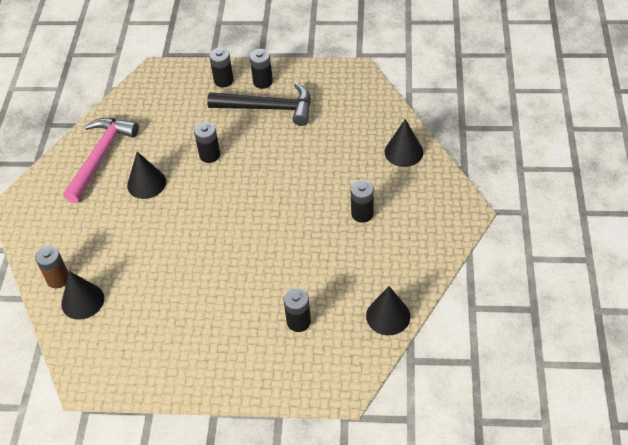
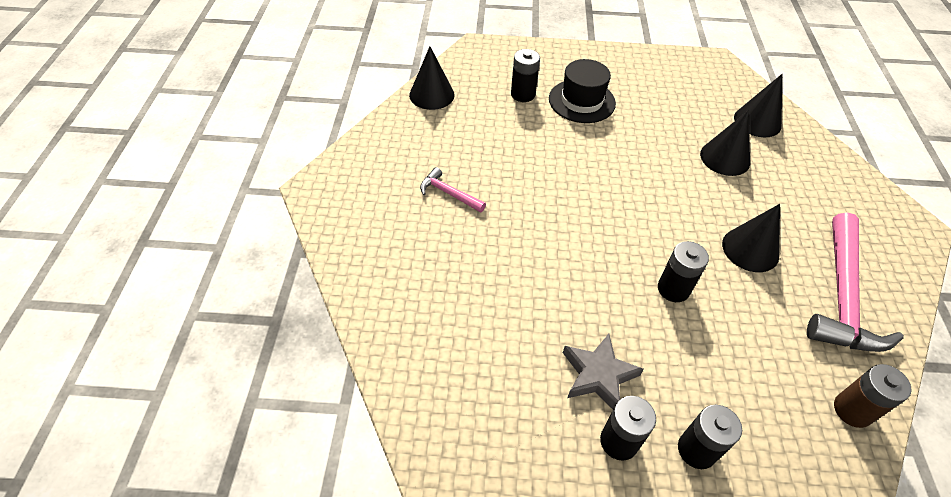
camera: 175 degrees right, 0 degrees up
(58, 279) = (798, 142): brown battery -> brown battery (852, 410)
(242, 316) = (581, 101): none -> black hat
(268, 108) = (598, 375): black hammer -> grey star
(362, 214) = (449, 193): black battery -> pink hammer
(403, 152) = (378, 277): black cone -> black cone (725, 158)

